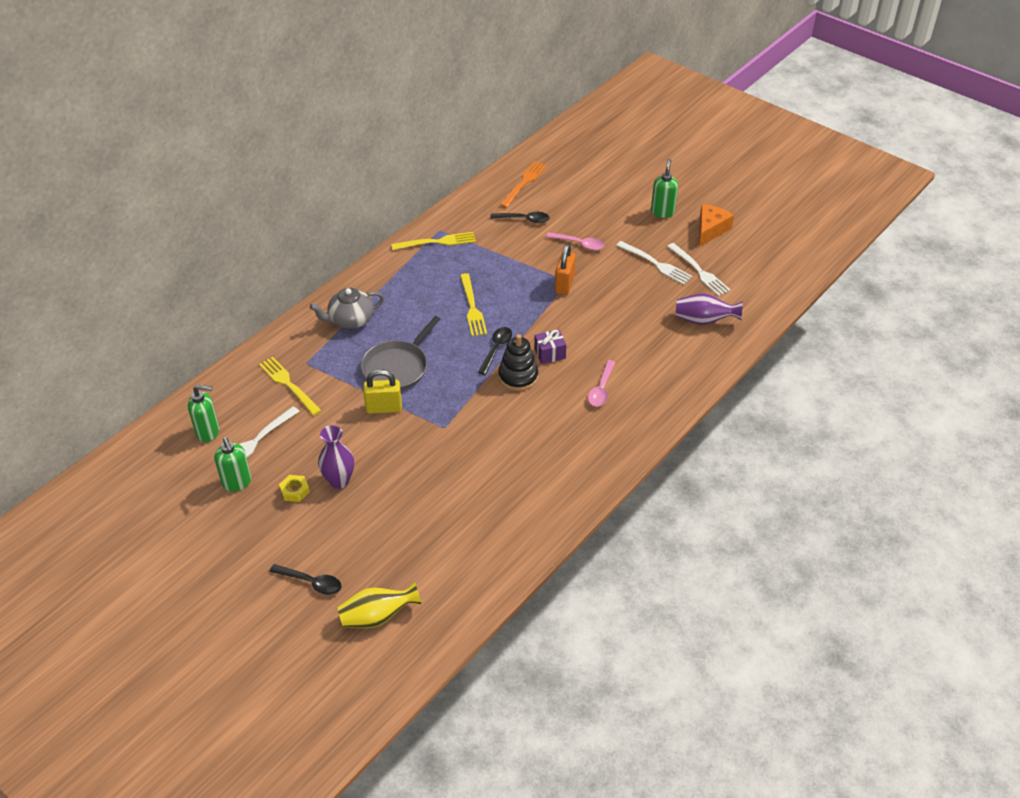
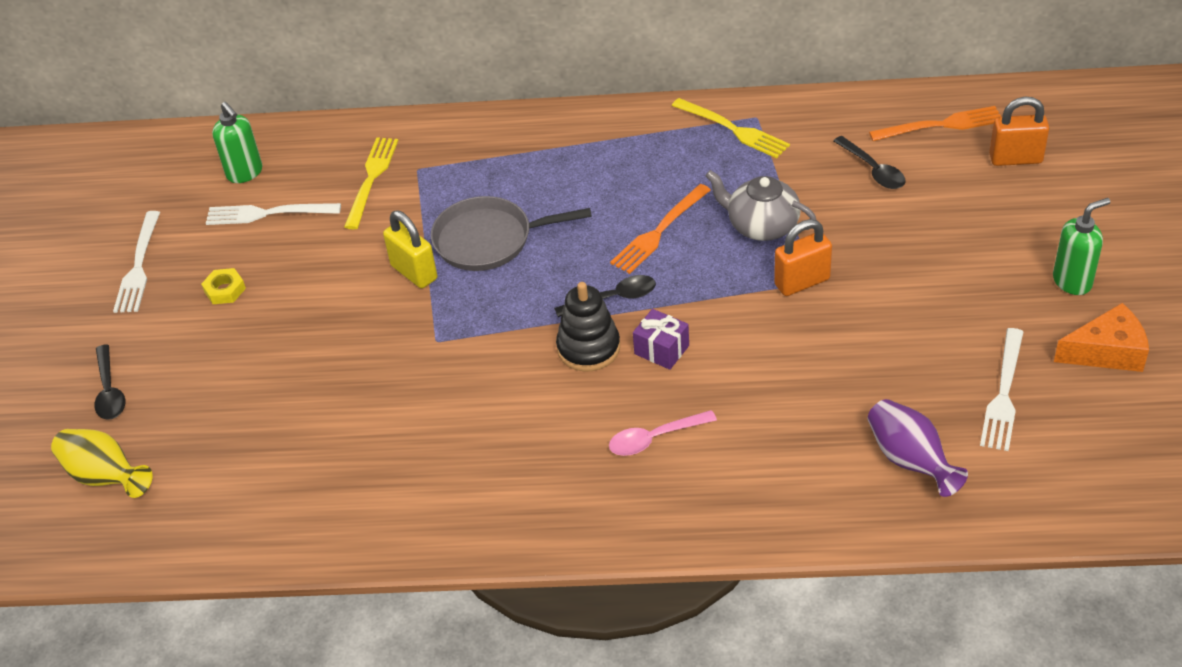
camera: 55 degrees right, 0 degrees up
(237, 483) = (196, 241): green soap dispenser -> none
(339, 481) = (270, 313): purple vase -> none
(350, 320) = (521, 154): grey teapot -> grey teapot (762, 226)
(472, 307) = (659, 232): yellow fork -> orange fork
(573, 178) = (1015, 159): none -> orange padlock
(579, 244) = (896, 246): pink spoon -> none
(656, 264) = (958, 341): white fork -> white fork (139, 266)

